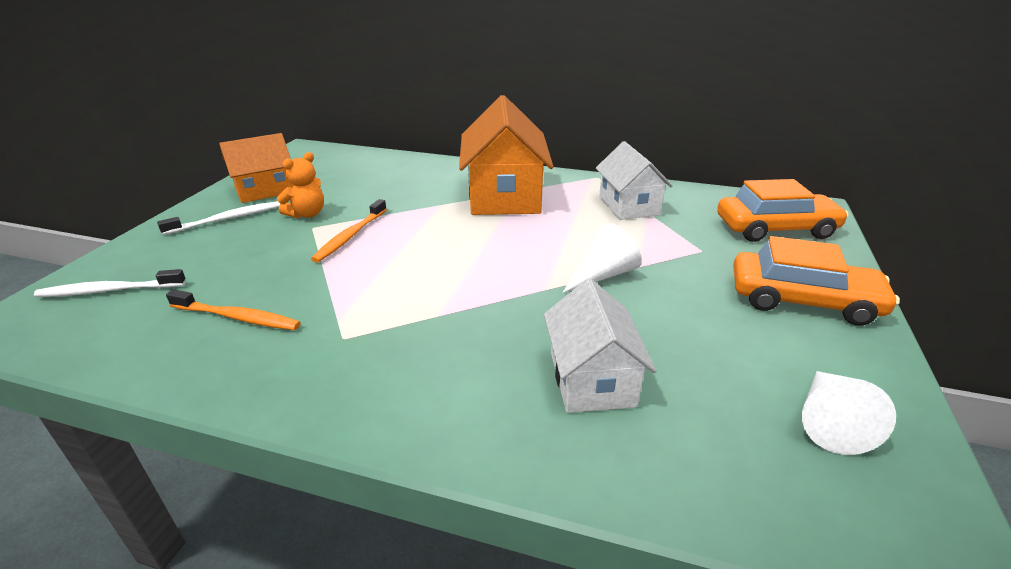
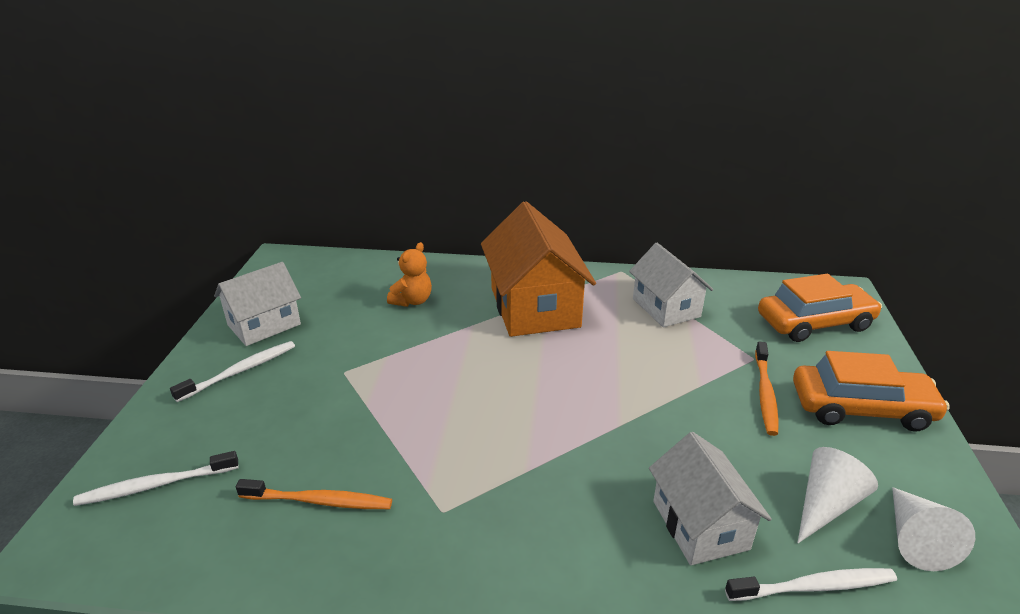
camera: 10 degrees left, 0 degrees up
(265, 190) = (264, 325): orange house -> white house
(307, 214) = (329, 354): orange teddy bear -> orange teddy bear (412, 301)
(350, 236) = (391, 379): orange toothbrush -> orange toothbrush (765, 394)
(603, 274) = (670, 399): white cone -> white cone (826, 504)
(696, 450) = (814, 587): none -> white toothbrush

